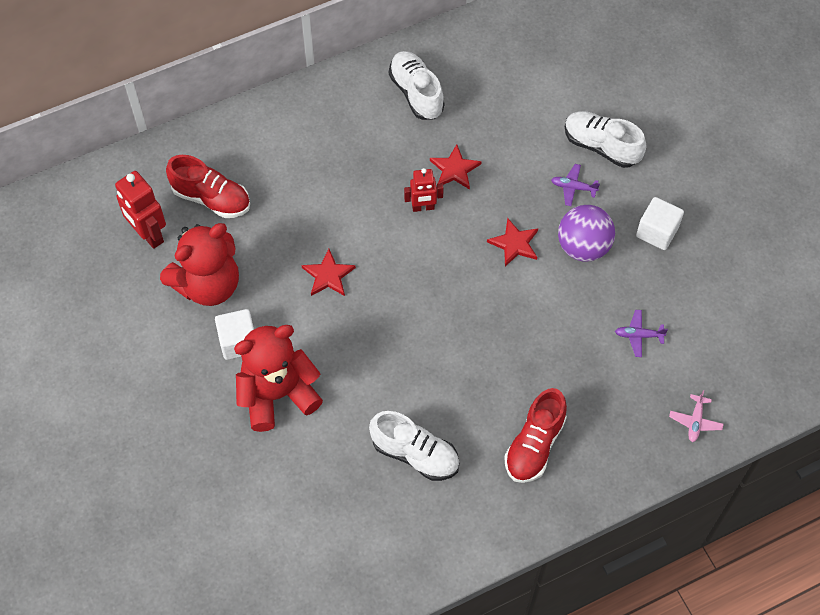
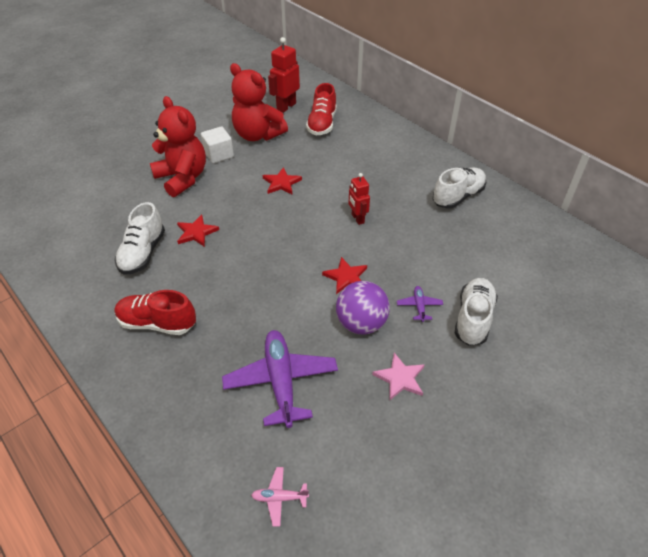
camera: 75 degrees right, 15 degrees down
(455, 169) = (400, 229): red star -> red star (196, 232)
(638, 335) = (281, 382): purple plane -> purple plane, size x2.23
(657, 232) = (400, 378): white cube -> pink star
(695, 421) = (196, 446): pink plane -> pink plane (279, 498)

